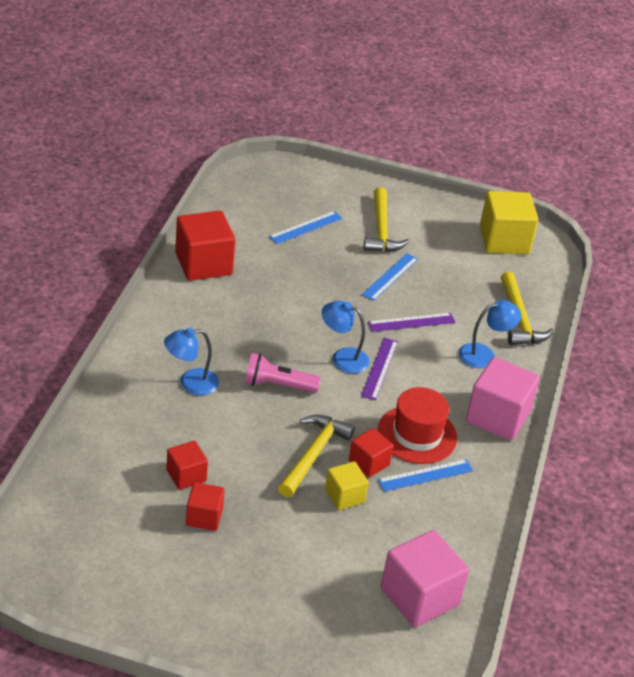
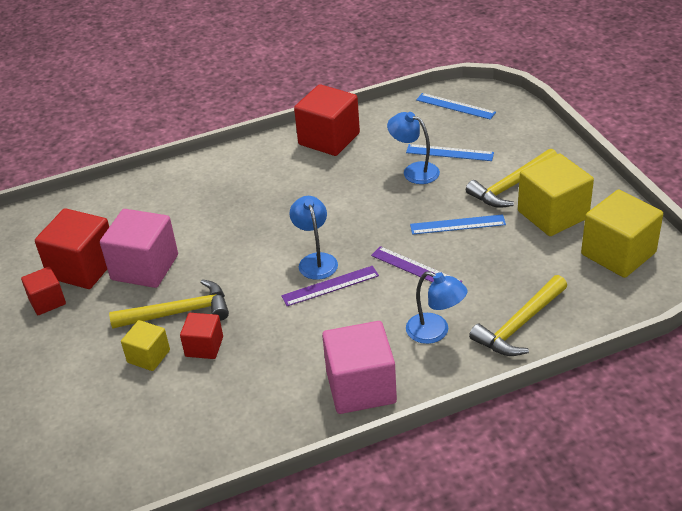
camera: 60 degrees right, 0 degrees up
(186, 475) = (83, 268): red cube -> red cube, size x1.79
(190, 383) = (186, 211): blue lamp -> blue lamp (414, 171)
(277, 385) = (237, 249): pink flashlight -> none
(417, 434) = (273, 353): red hat -> none
(419, 596) = (71, 468): pink cube -> pink cube (145, 267)
(425, 475) = (227, 387): blue ruler -> blue ruler (455, 106)
(434, 236) = (553, 214): none -> yellow cube

